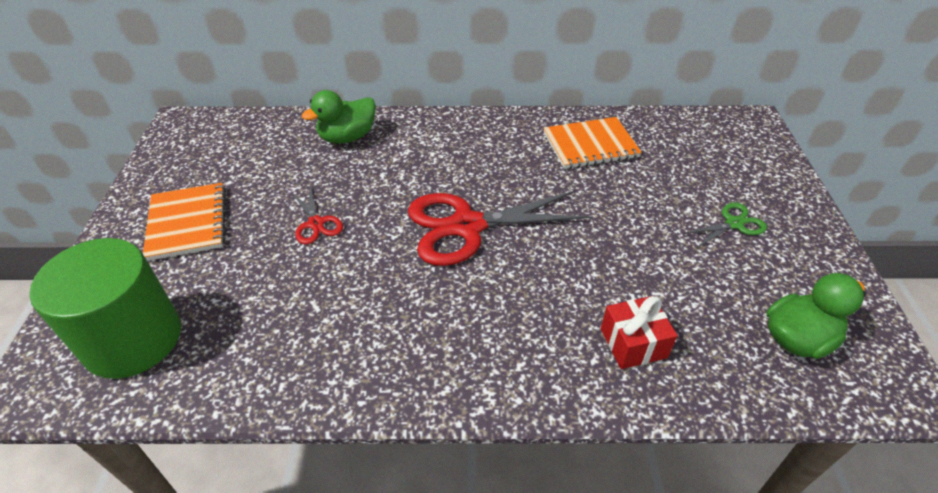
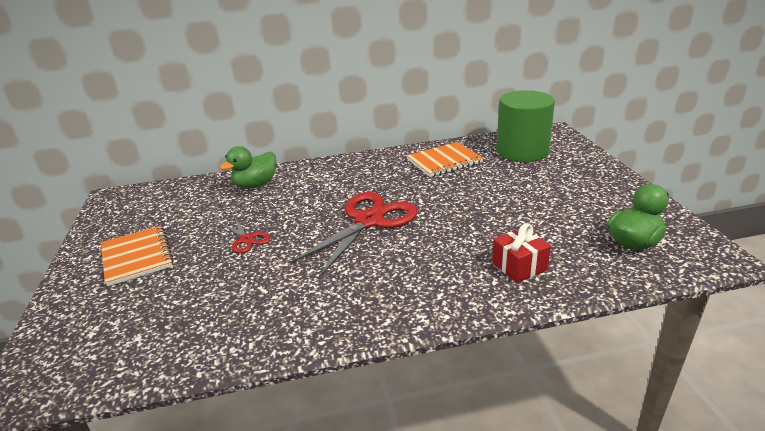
camera: 10 degrees left, 15 degrees down
(133, 339) = (110, 339): green cylinder -> green cylinder (522, 151)
(467, 226) = (369, 221): red scissors -> red scissors turned 150 degrees clockwise
(734, 224) = (563, 188): green scissors -> none

